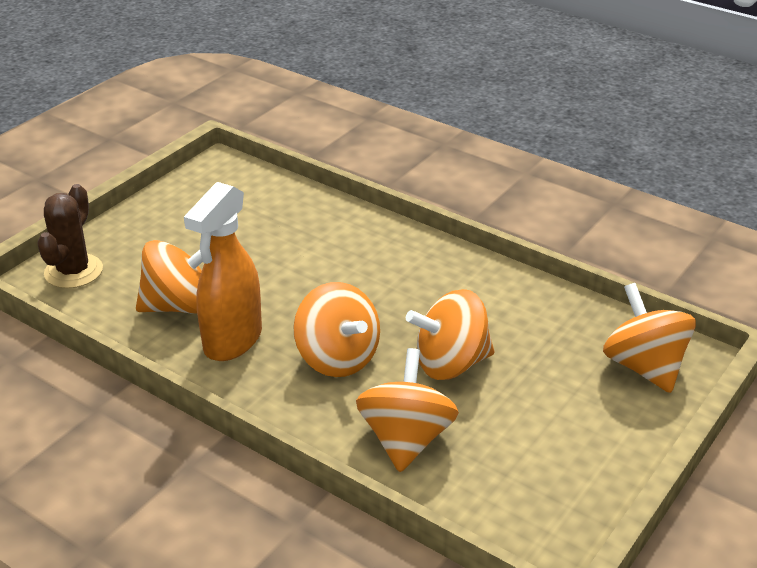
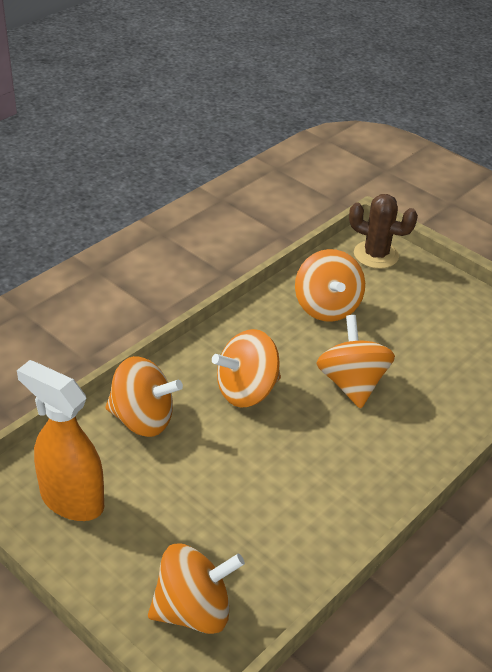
camera: 95 degrees right, 5 degrees up
(232, 341) = (278, 333): orange spray bottle -> orange spray bottle (71, 500)
(450, 364) = (226, 461): orange spinning top -> orange spinning top (351, 383)

